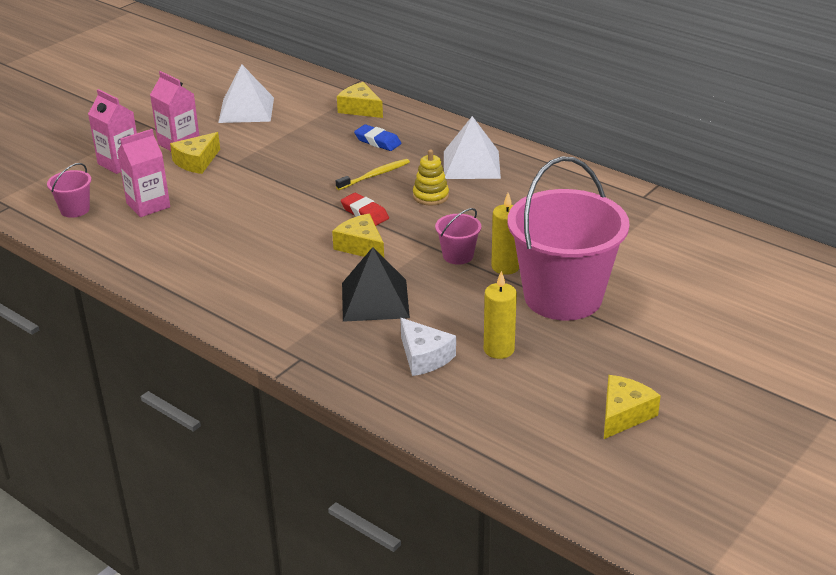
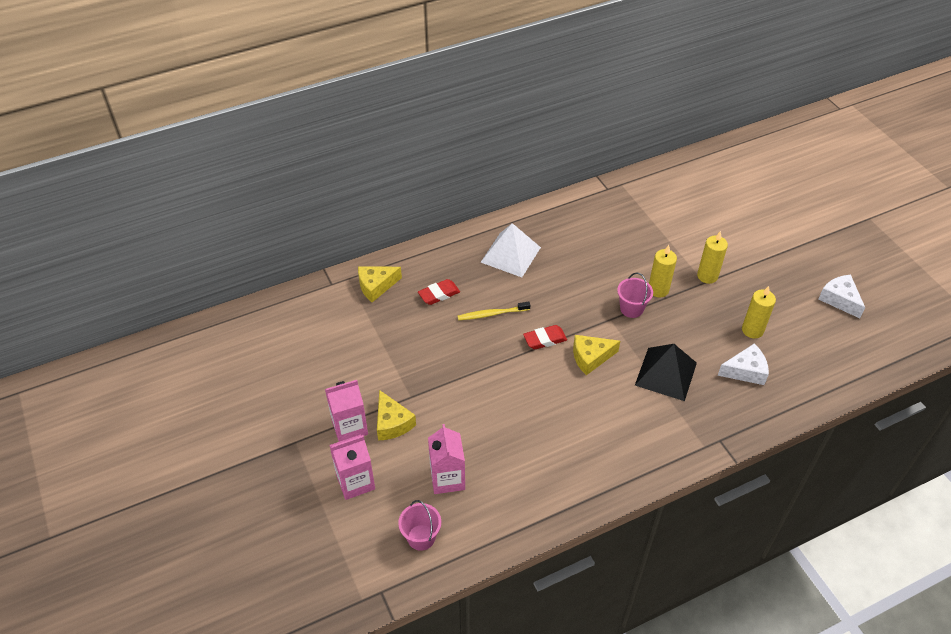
camera: 65 degrees left, 15 degrees up
(246, 110) = (320, 361): white pyramid -> none
(375, 175) = (491, 314): yellow toothbrush -> yellow toothbrush turned 90 degrees counterclockwise
(377, 141) = (439, 294): blue eraser -> red eraser
(430, 196) = (542, 293): yellow stacking toy -> none
(563, 297) = (707, 276): pink bucket -> yellow candle
(623, 414) = (839, 299): yellow cheese -> white cheese

